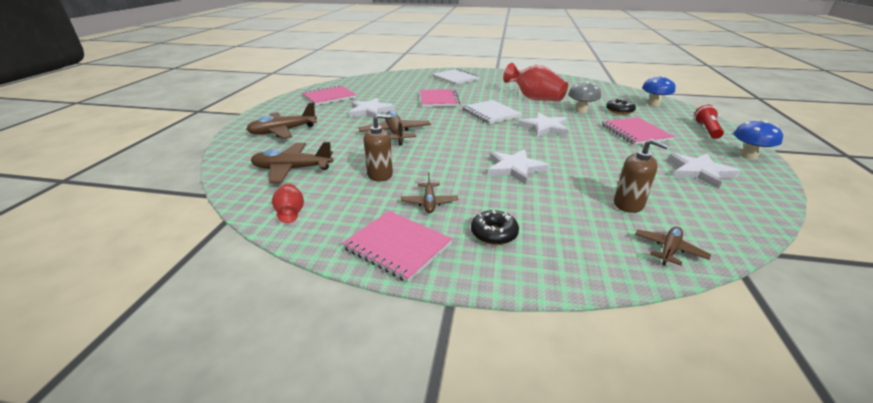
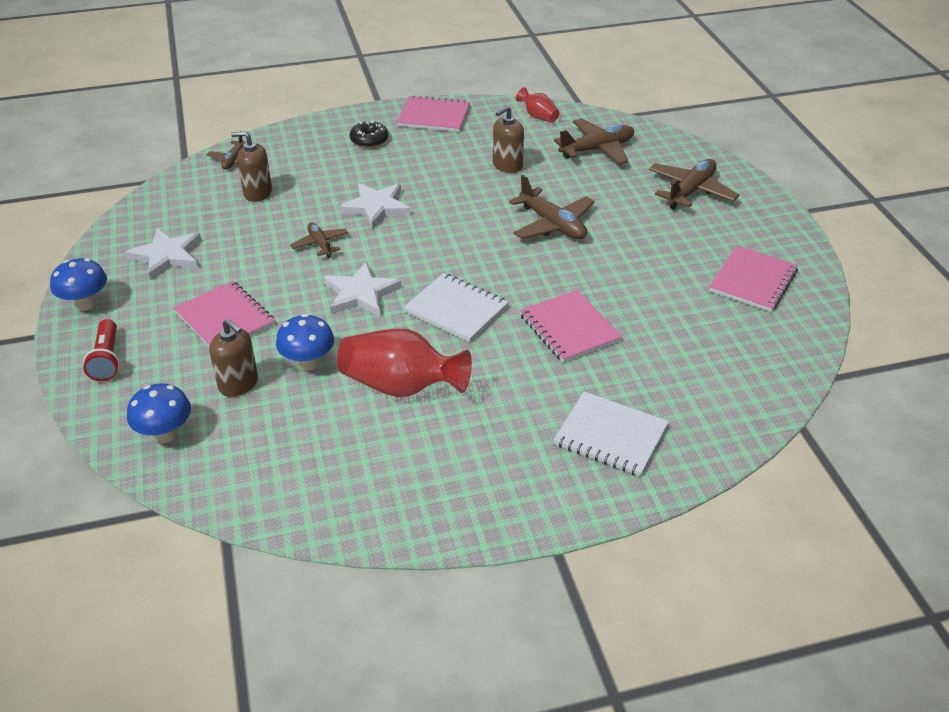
camera: 155 degrees right, 10 degrees up
(370, 111) = (641, 262): white star -> none
(429, 202) = (437, 151): brown plane -> brown plane (320, 244)
(581, 111) = (308, 363): grey mushroom -> blue mushroom
(619, 111) = (238, 384): black donut -> brown soap dispenser

